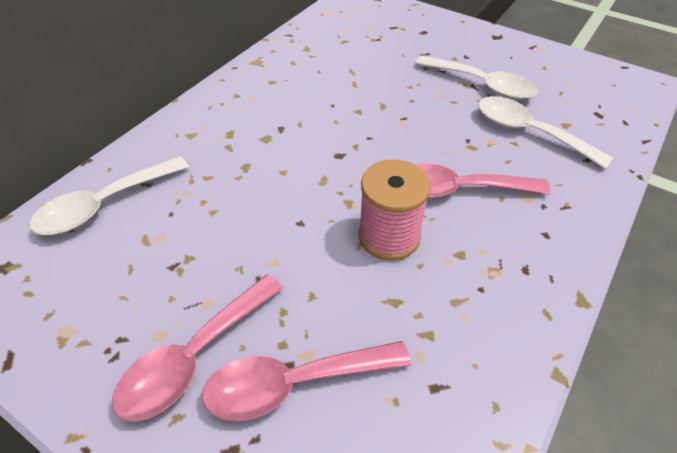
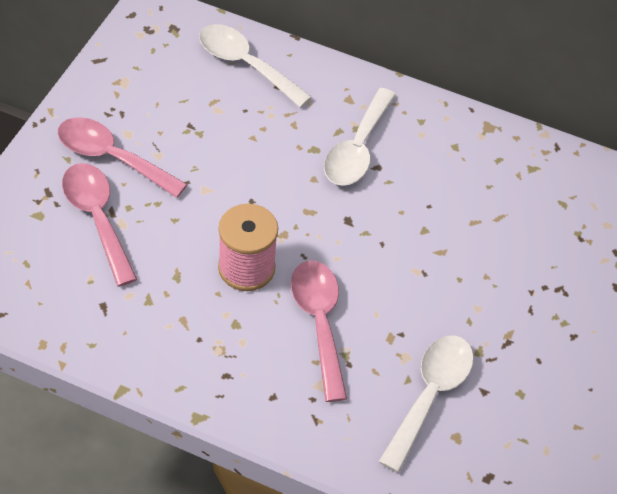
camera: 75 degrees right, 5 degrees up
(481, 85) = (512, 351): white spoon -> white spoon (357, 148)

